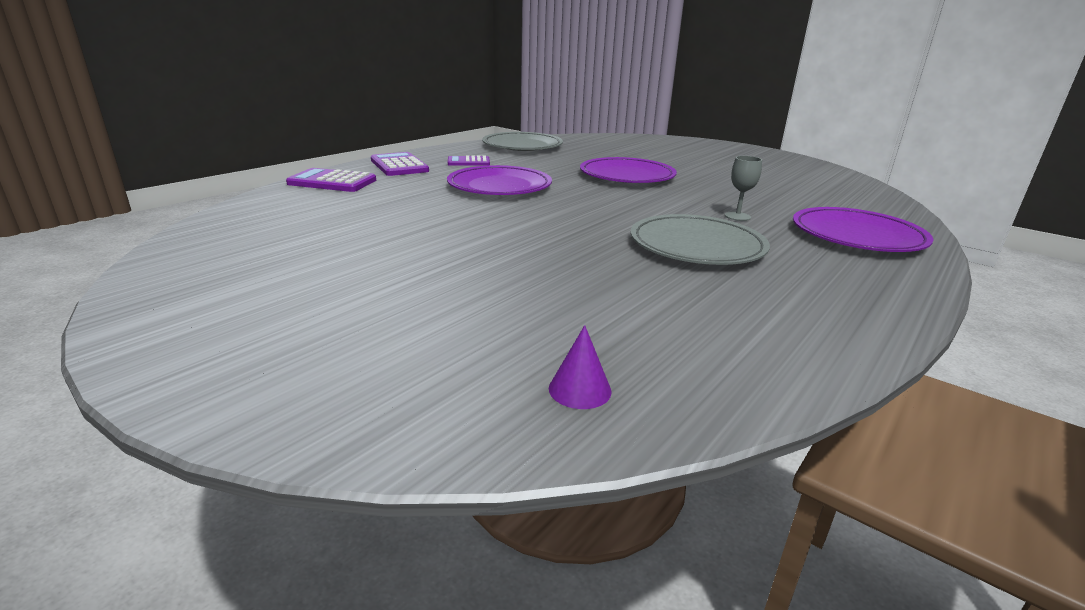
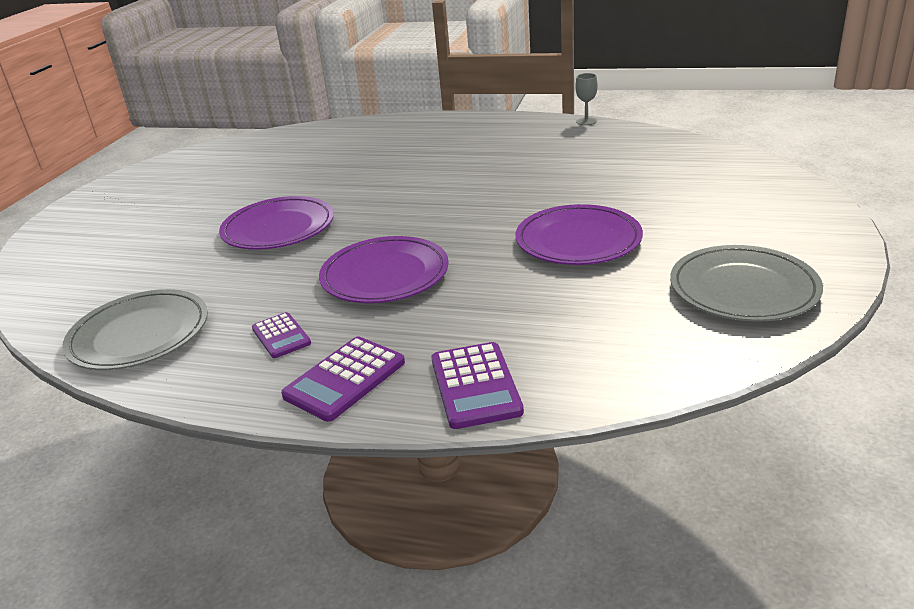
camera: 110 degrees left, 5 degrees up
(580, 389) = (686, 155): purple cone -> none
(696, 246) = (468, 167): grey plate -> grey plate (743, 289)
(737, 216) = (381, 167): grey goblet -> grey goblet (586, 121)
(857, 236) = (390, 134): purple plate -> purple plate (578, 240)

